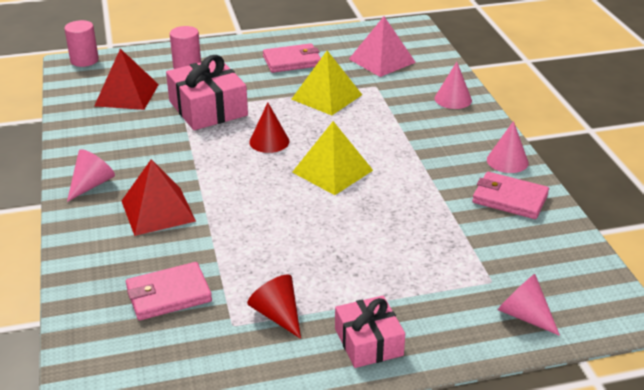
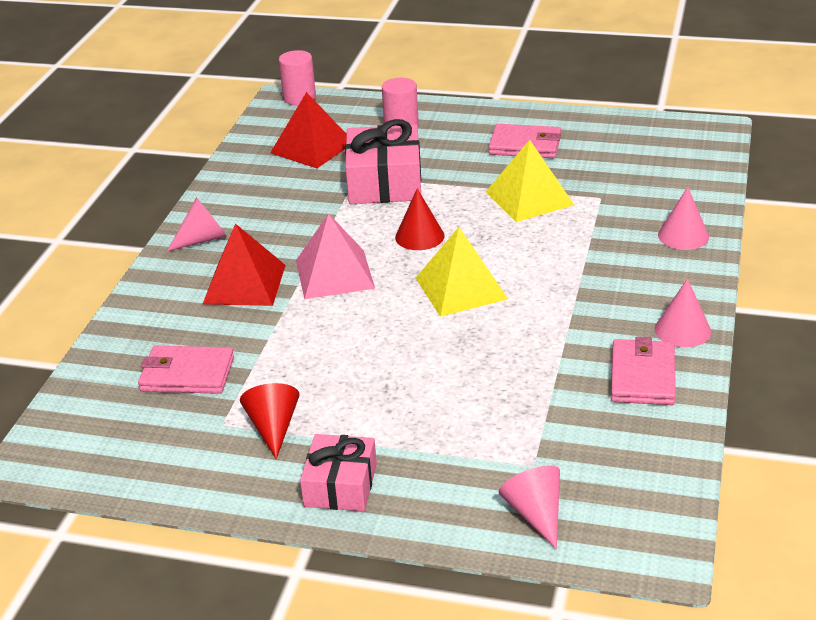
camera: 30 degrees right, 0 degrees up
(381, 60) = (635, 167): pink pyramid -> pink pyramid (334, 274)
(509, 199) = (642, 376): pink wallet -> pink wallet turned 45 degrees clockwise

